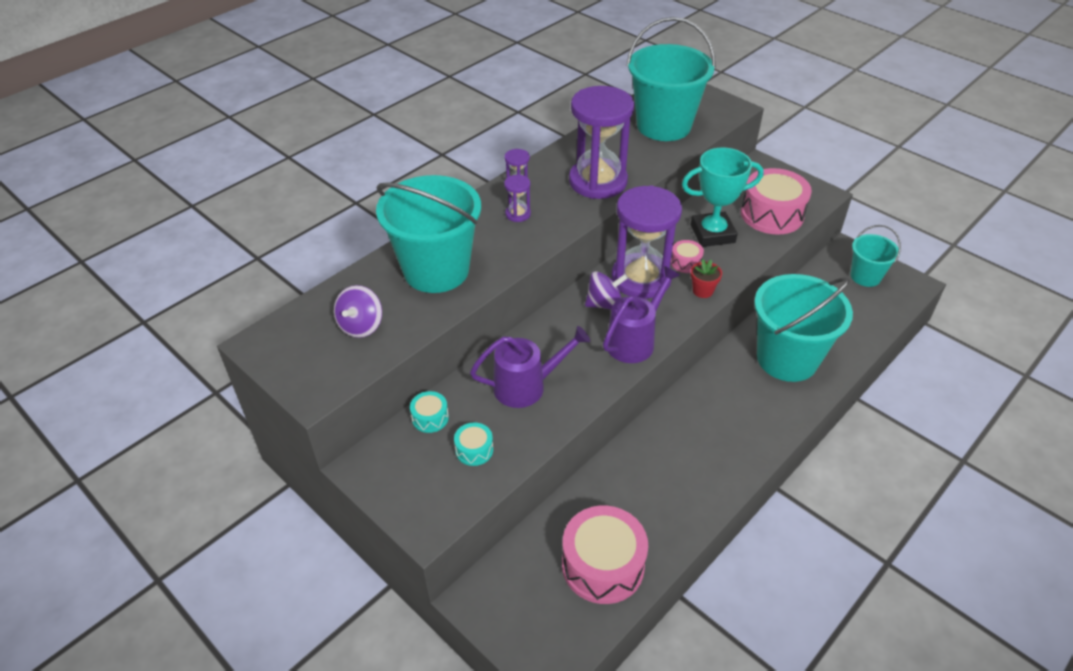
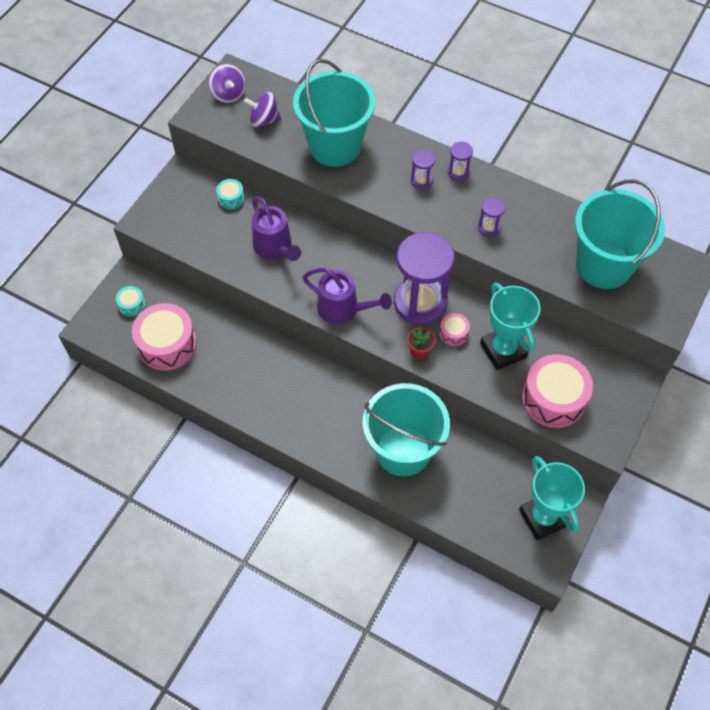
camera: 75 degrees right, 15 degrees up
(474, 450) = (209, 230): turquoise drum -> turquoise drum (132, 305)
(598, 181) = (489, 228): purple hourglass -> purple hourglass, size x0.42
(604, 304) = (379, 281): purple spinning top -> purple spinning top (228, 94)
(865, 276) = (543, 517): turquoise bucket -> turquoise trophy

